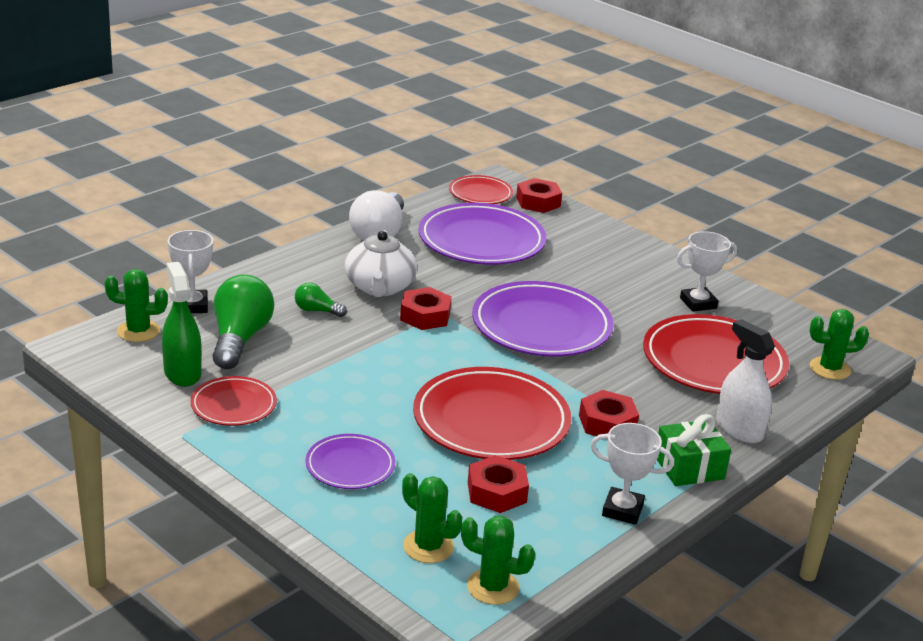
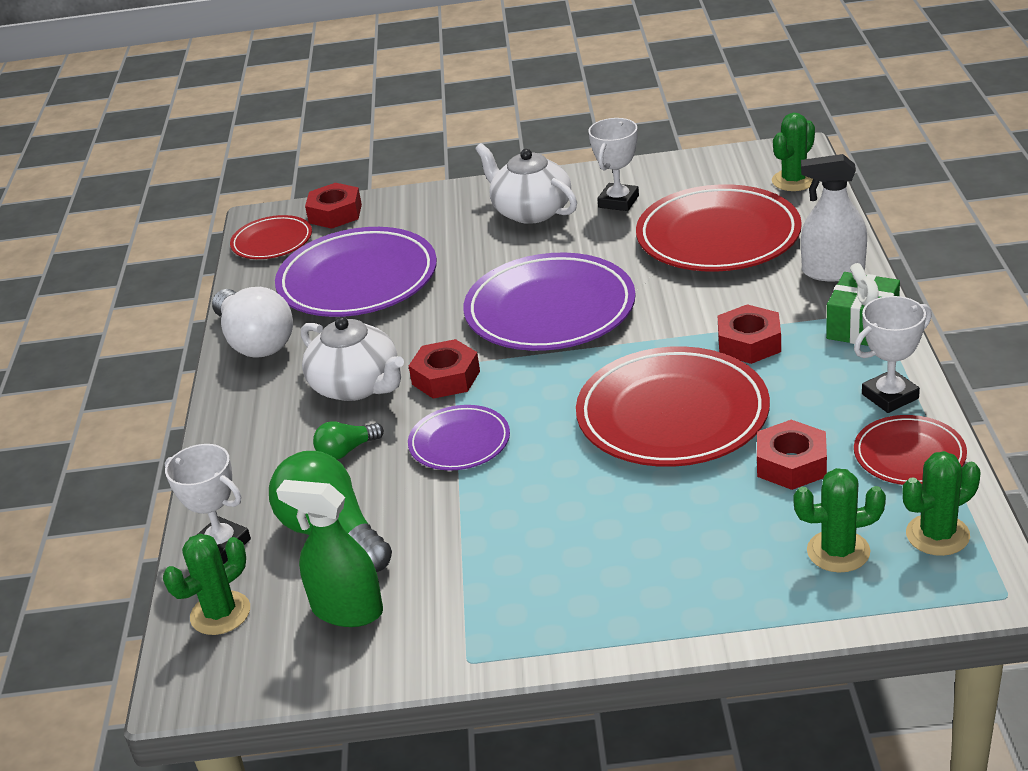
camera: 40 degrees left, 5 degrees up
(233, 405) = (454, 593): red plate -> red plate (909, 455)
(350, 466) = (653, 549): purple plate -> purple plate (459, 442)
(639, 273) = (531, 211): none -> white teapot

